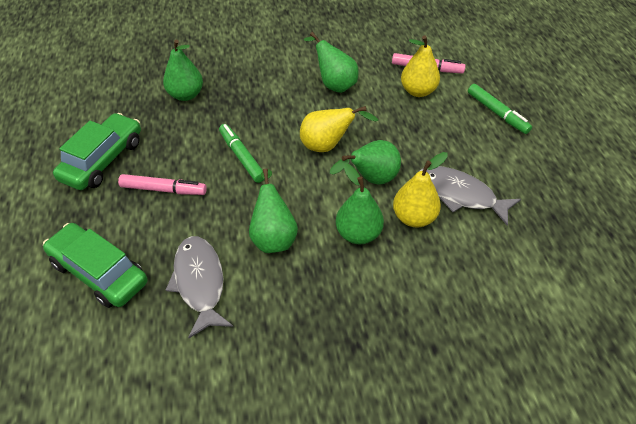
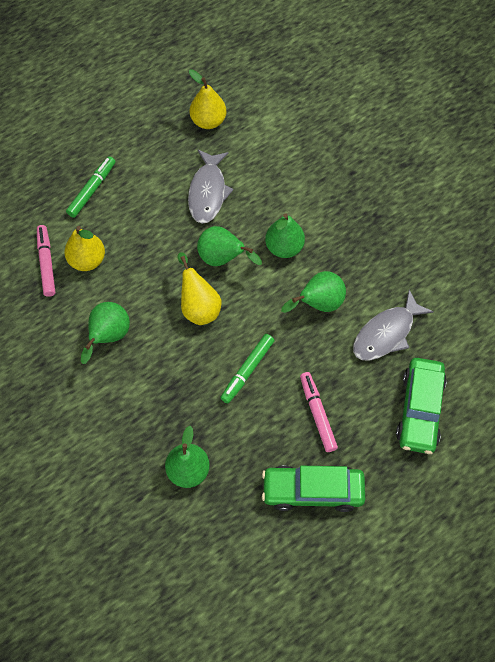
camera: 115 degrees left, 15 degrees up
(414, 217) = (248, 216): yellow pear -> yellow pear (208, 121)

